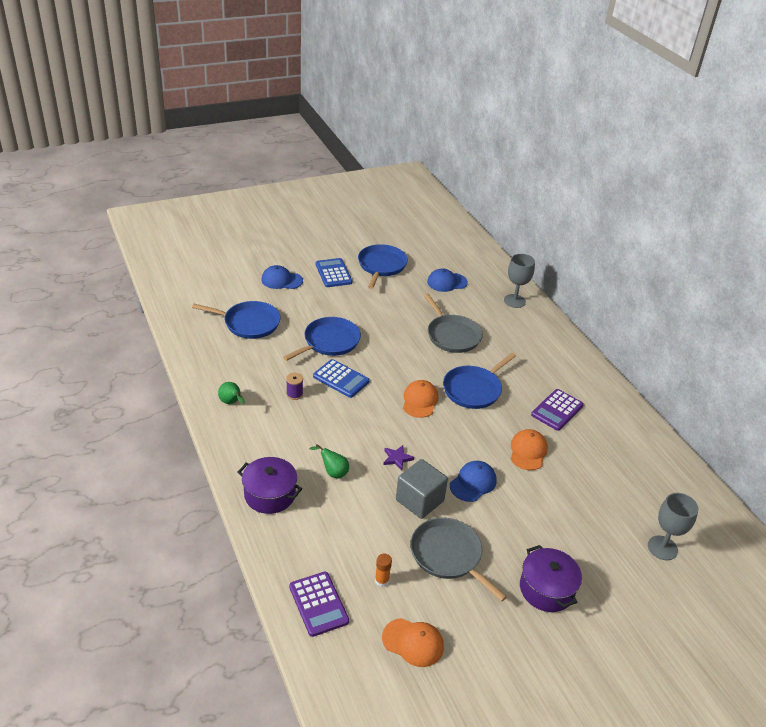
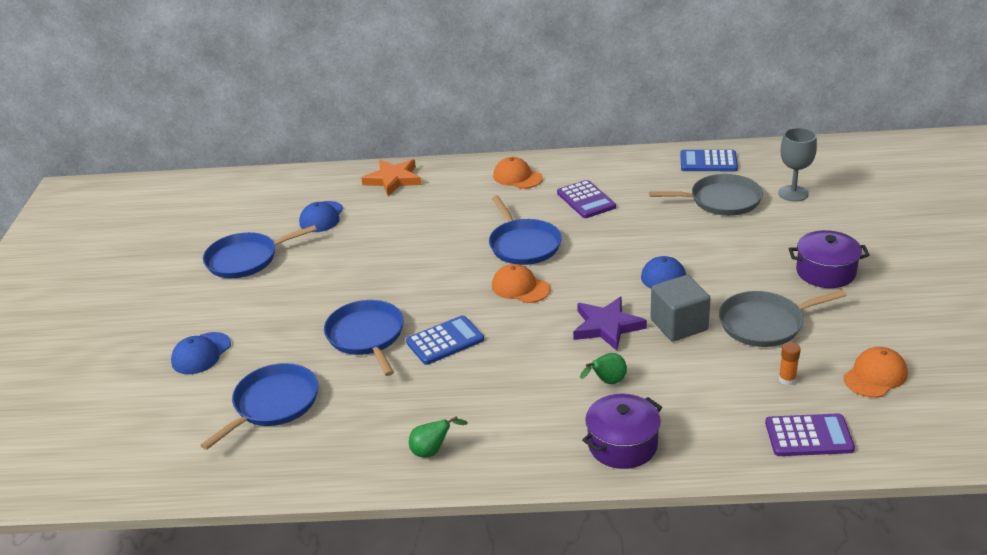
camera: 60 degrees left, 5 degrees down
(294, 394) = (449, 387): purple spool -> none
(333, 273) = (226, 303): blue calculator -> blue calculator (708, 162)
(381, 266) = (246, 259): blue pan -> blue pan turned 60 degrees counterclockwise
(397, 458) = (607, 326): purple star -> purple star, size x1.88
(452, 335) = (422, 237): grey pan -> grey pan (721, 200)
(514, 301) = (393, 180): grey goblet -> orange star
(528, 451) = (637, 234): orange cap -> orange cap (517, 177)

